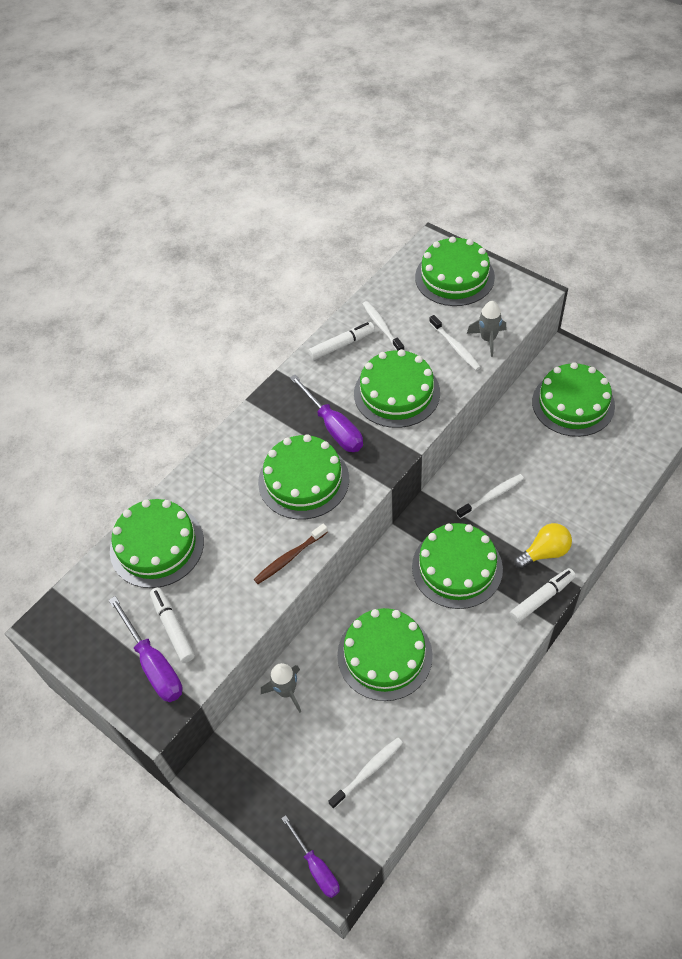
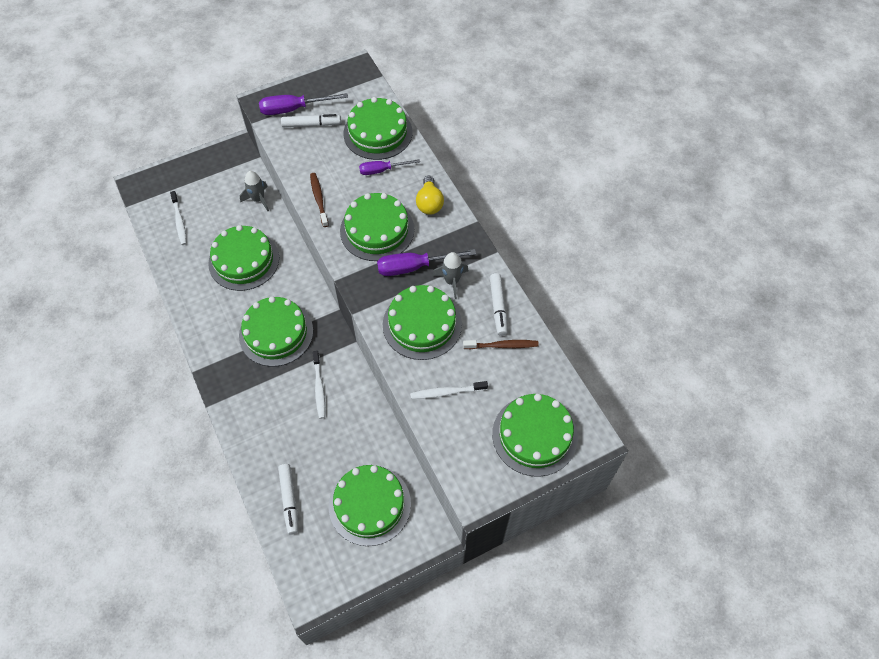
camera: 110 degrees right, 5 degrees up
(316, 867) = (149, 177): purple screwdriver -> purple screwdriver (382, 170)
(382, 327) = (502, 345): white toothbrush -> brown toothbrush
(488, 339) = (440, 423): grey rocket -> grey rocket (452, 281)
(541, 598) = (215, 375): white marker -> white marker (289, 500)
(544, 552) = (248, 398): yellow light bulb -> yellow light bulb (429, 203)

